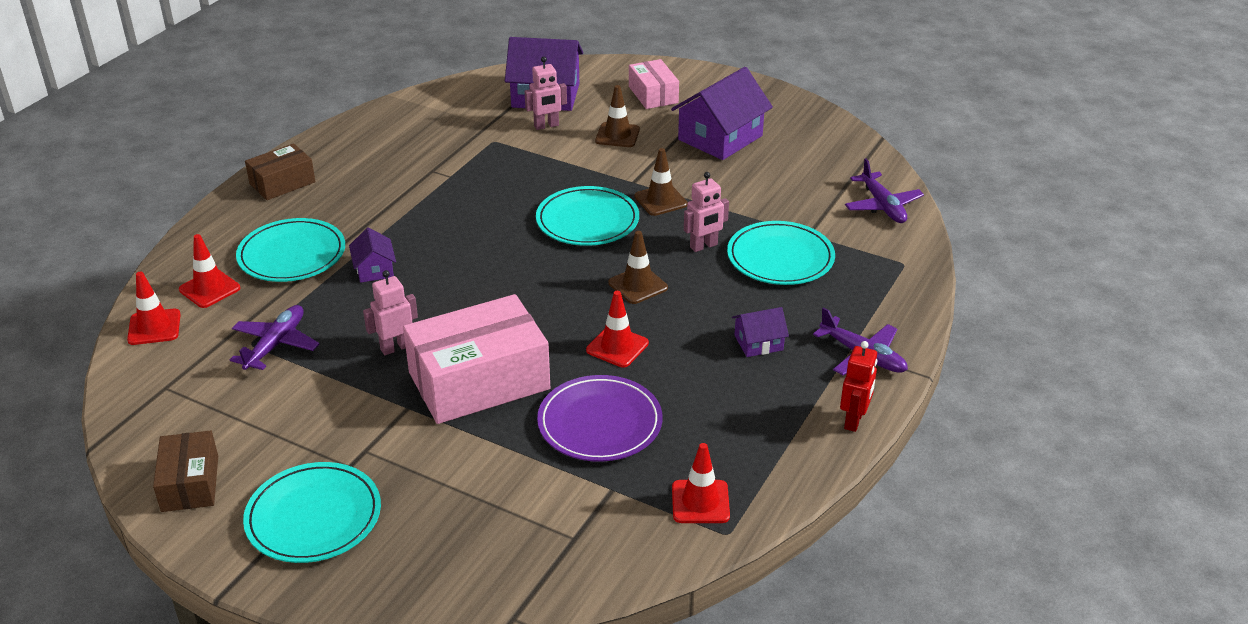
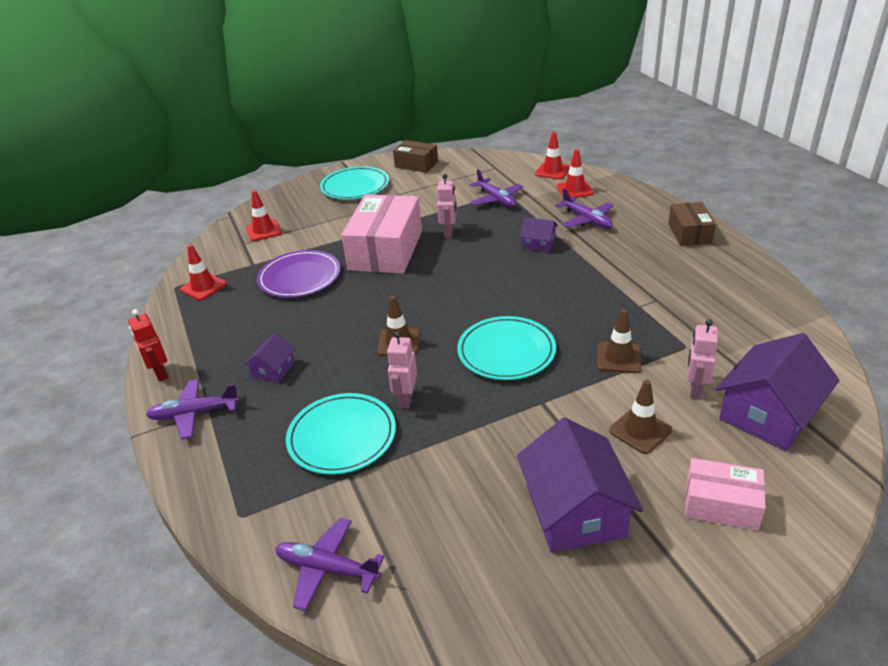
camera: 130 degrees right, 0 degrees up
(292, 255) = (586, 220): turquoise plate -> purple plane
(617, 347) = (350, 308): red traffic cone -> red traffic cone (264, 230)
(660, 200) = (496, 406): brown traffic cone -> brown traffic cone (619, 358)

